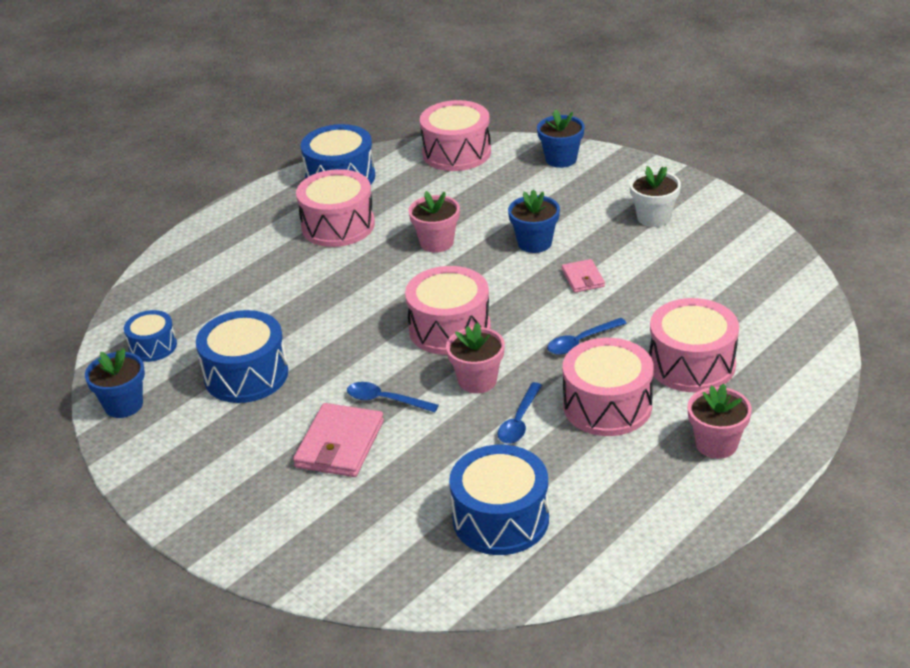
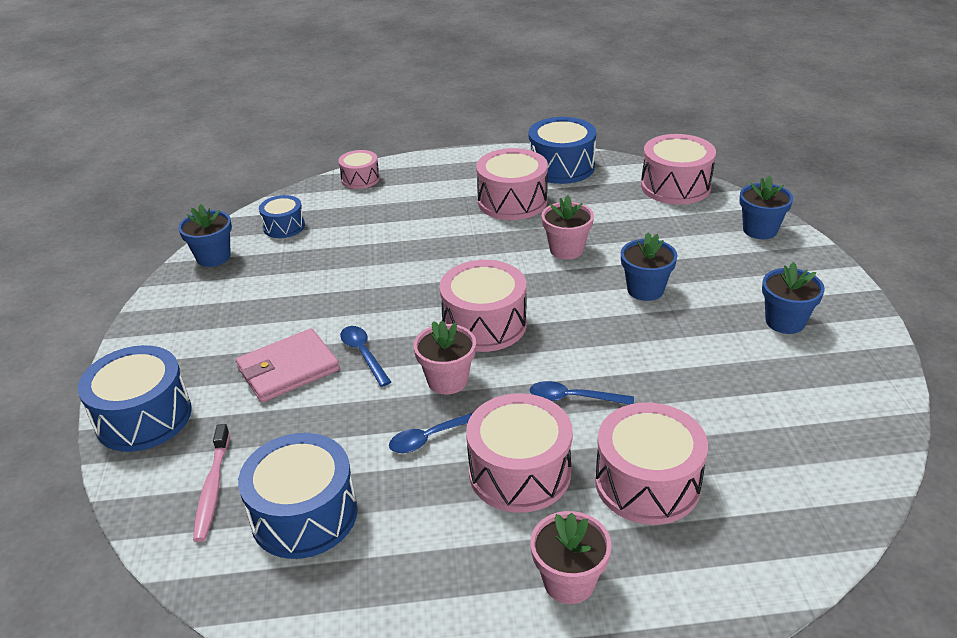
camera: 40 degrees right, 0 degrees up
(164, 271) = (360, 179): none -> pink drum
(246, 375) = (306, 279): blue drum -> blue drum (144, 417)
(408, 548) = (212, 488): none -> pink toothbrush
(583, 278) = (648, 342): pink wallet -> none
(653, 217) = (785, 321): white flower pot -> blue flower pot

